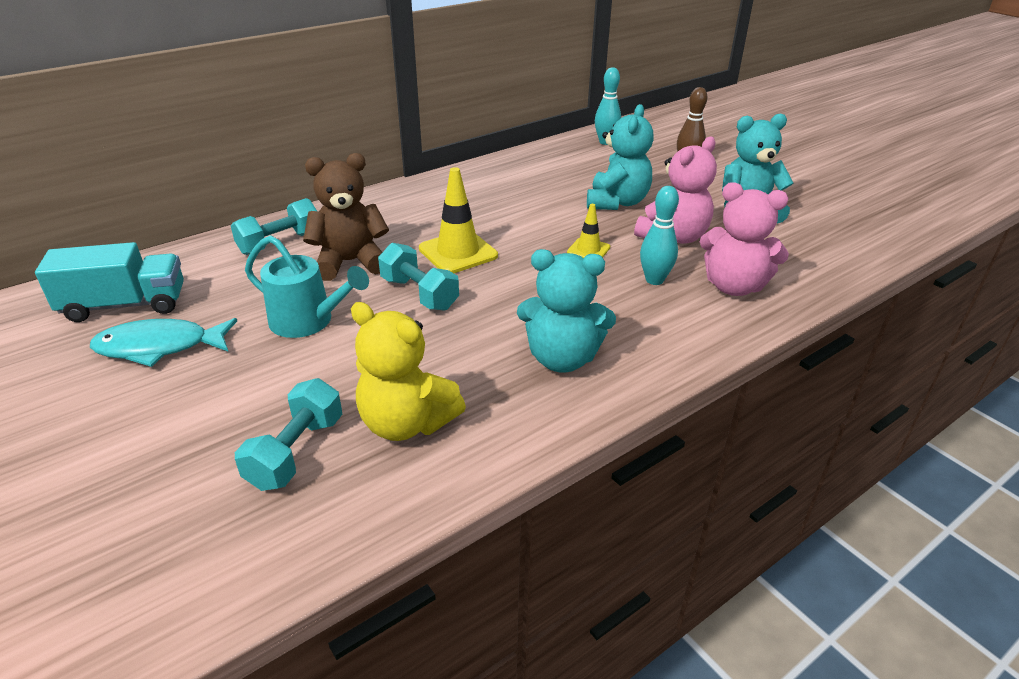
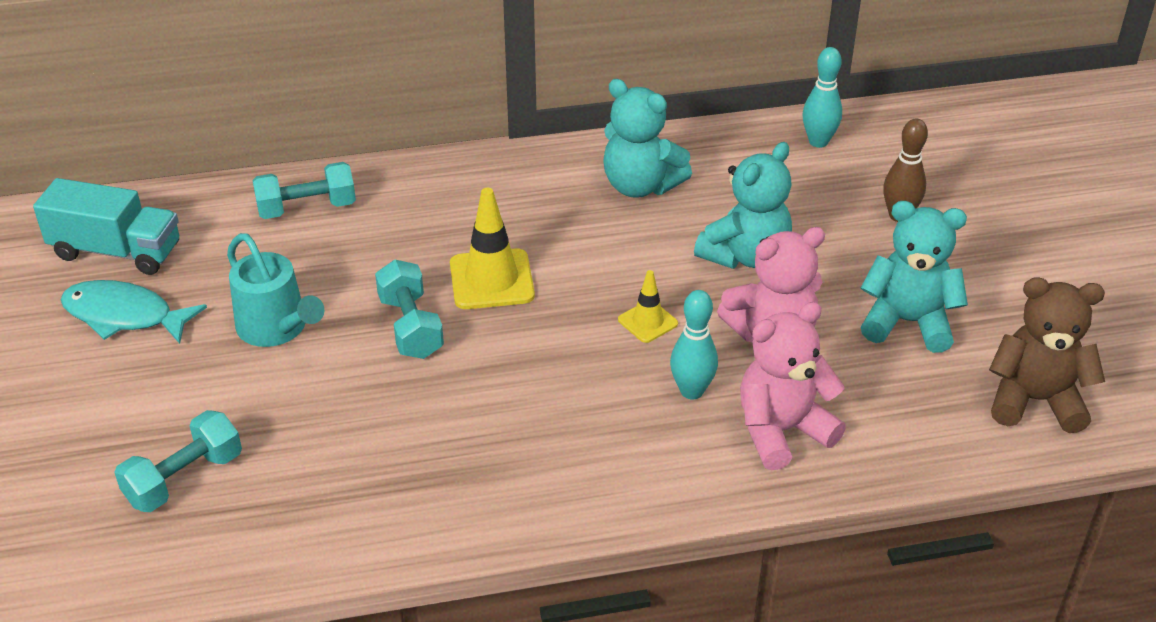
camera: 25 degrees right, 5 degrees up
(350, 262) = (365, 259): brown teddy bear -> brown teddy bear (1034, 400)
(406, 423) = (298, 483): yellow teddy bear -> none
(562, 358) = (502, 461): turquoise teddy bear -> turquoise teddy bear (640, 186)
(733, 286) = (782, 431): pink teddy bear -> pink teddy bear turned 105 degrees clockwise

